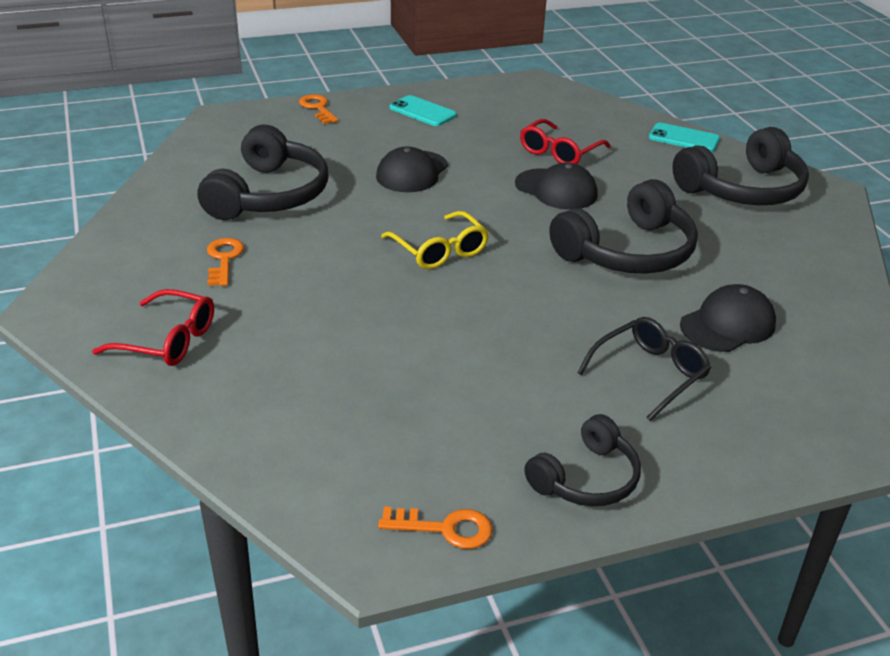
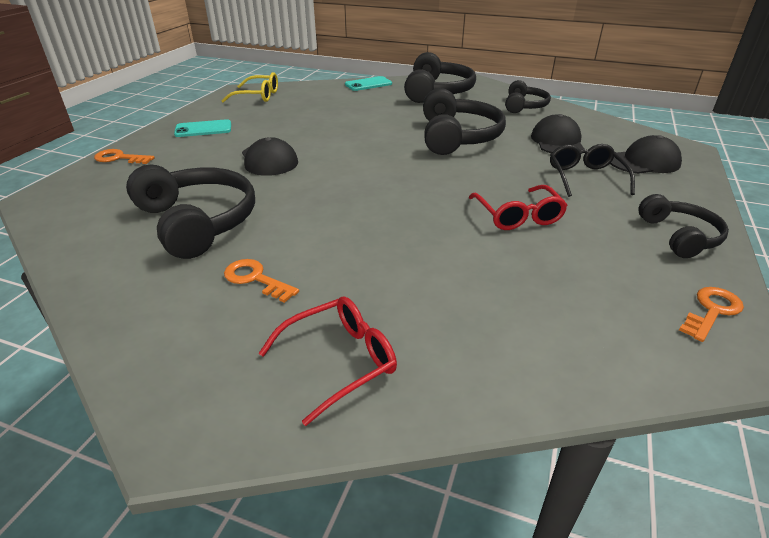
camera: 50 degrees left, 0 degrees up
(440, 251) = (378, 187): yellow glasses -> yellow glasses (258, 96)
(556, 190) = (365, 129): black cap -> black cap (643, 162)
(559, 152) = (327, 113): red glasses -> red glasses (518, 216)
(808, 265) = (524, 106): none -> black headphones

